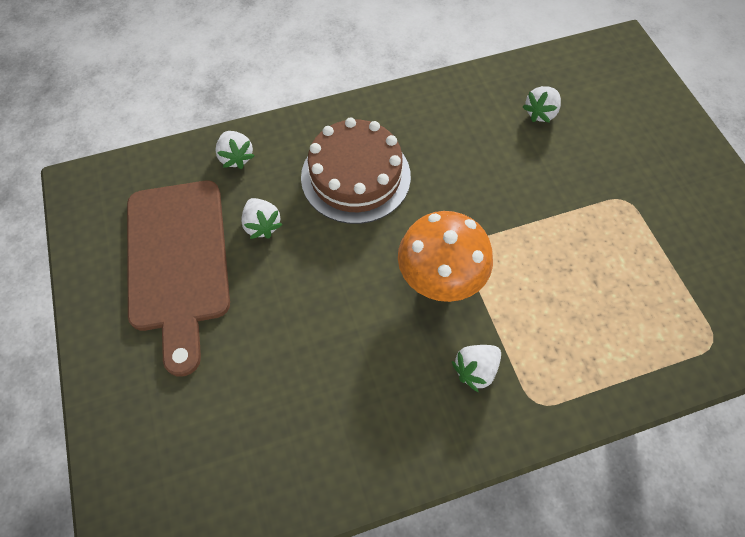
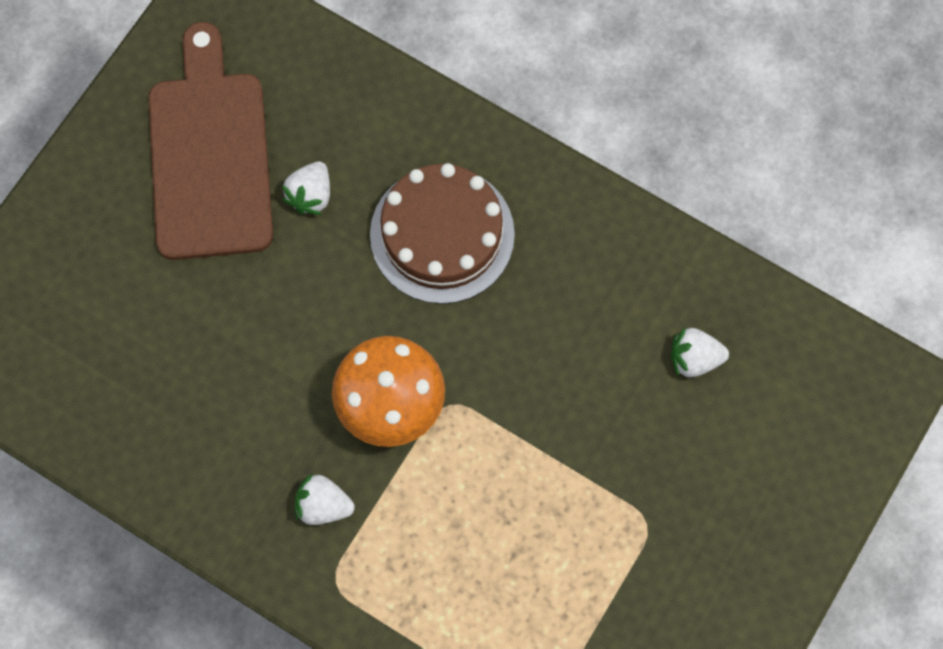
camera: 50 degrees right, 10 degrees up
(177, 261) = (210, 155): brown cutting board -> brown cutting board turned 135 degrees clockwise
(236, 157) = (365, 102): white strawberry -> none

